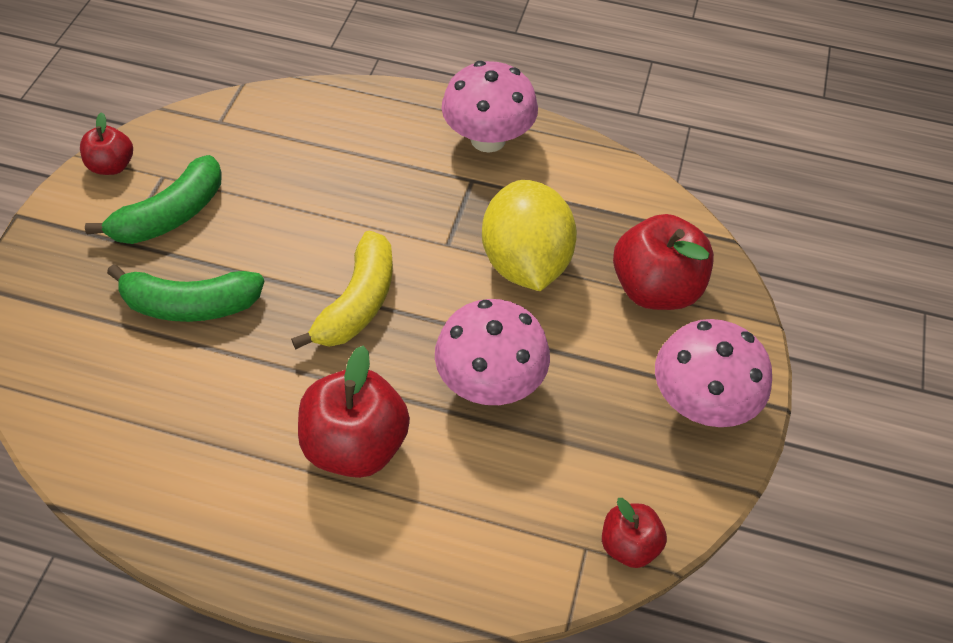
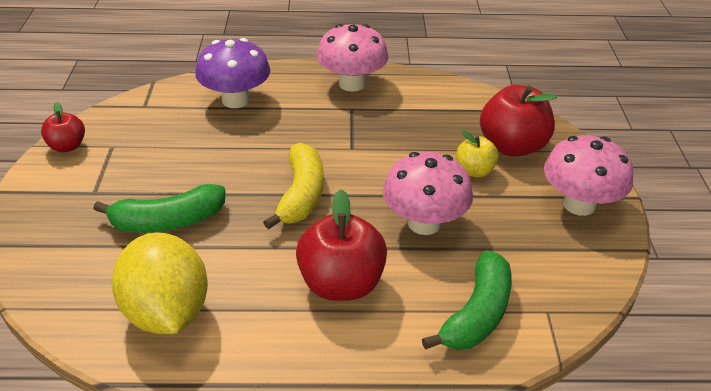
camera: 15 degrees left, 15 degrees down
(171, 215) = (128, 168): green banana -> green banana (477, 313)
(332, 135) = (236, 100): none -> purple mushroom
(525, 262) = (414, 148): yellow lemon -> yellow lemon (167, 312)
(588, 316) = (474, 171): none -> yellow apple
(629, 544) = (577, 301): red apple -> none

